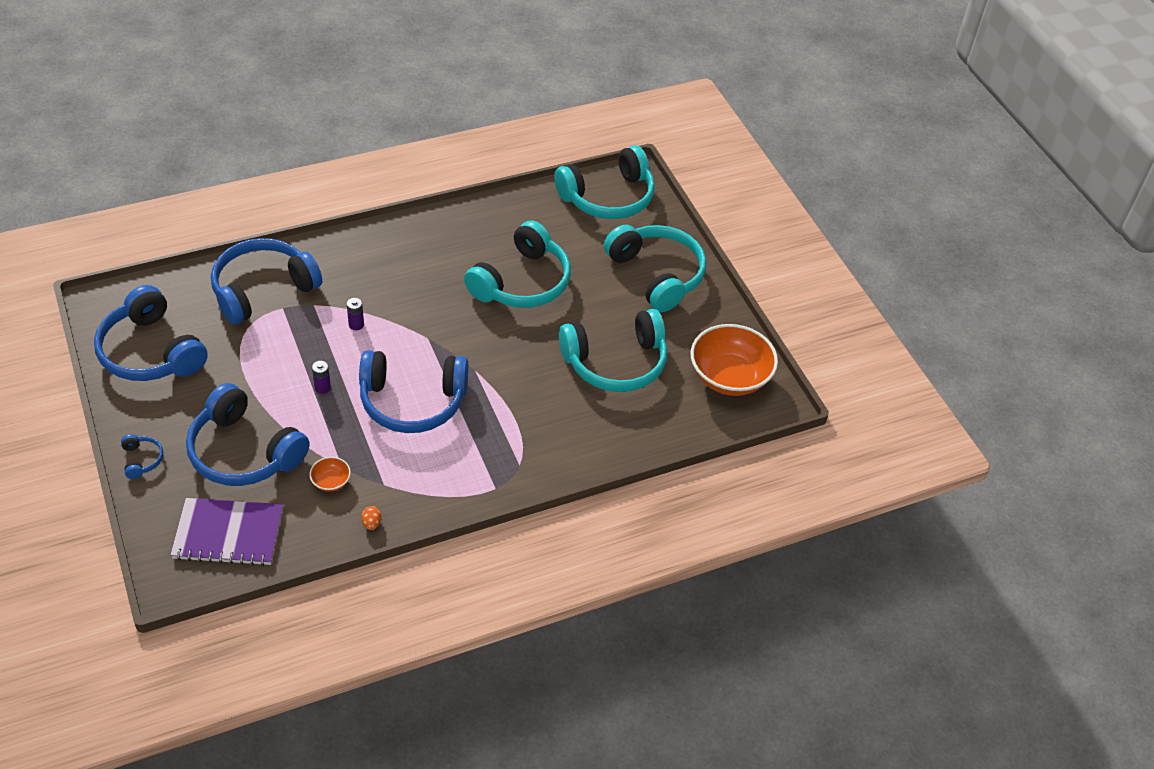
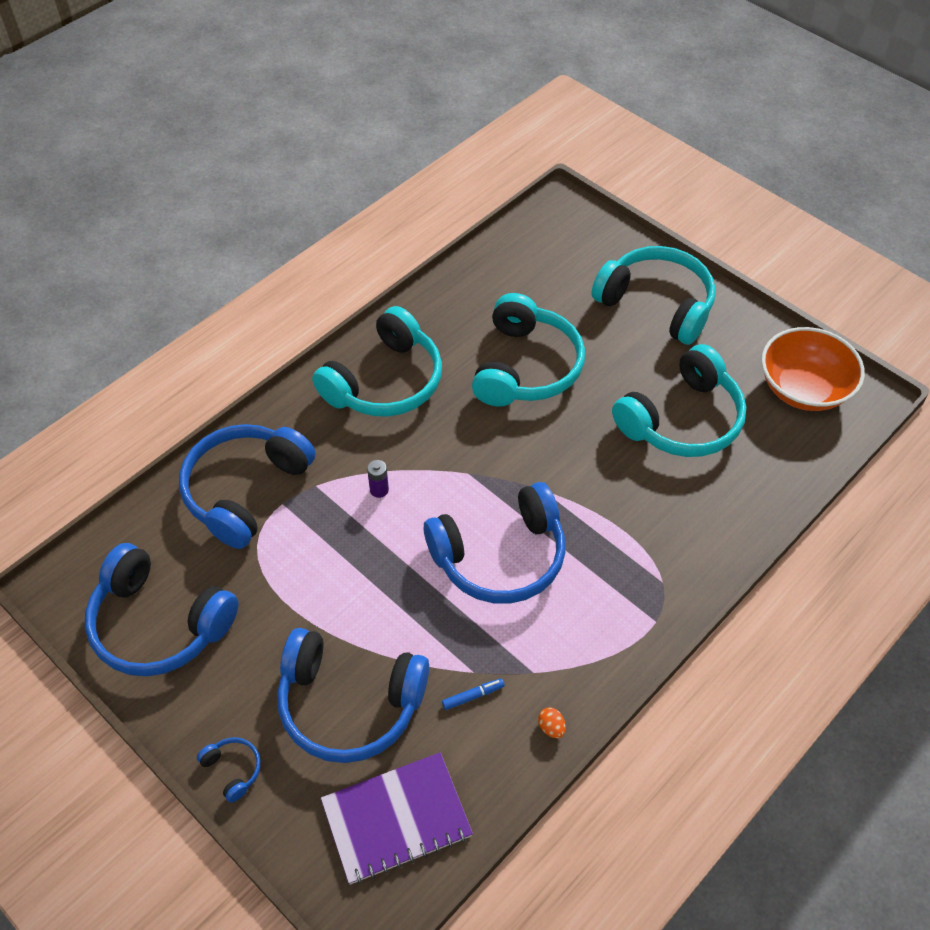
camera: 20 degrees left, 5 degrees up
(322, 388) = (390, 583): purple battery -> none
(331, 481) = (473, 696): orange bowl -> blue marker
(608, 197) = (551, 237): turquoise headphones -> turquoise headphones (385, 381)

